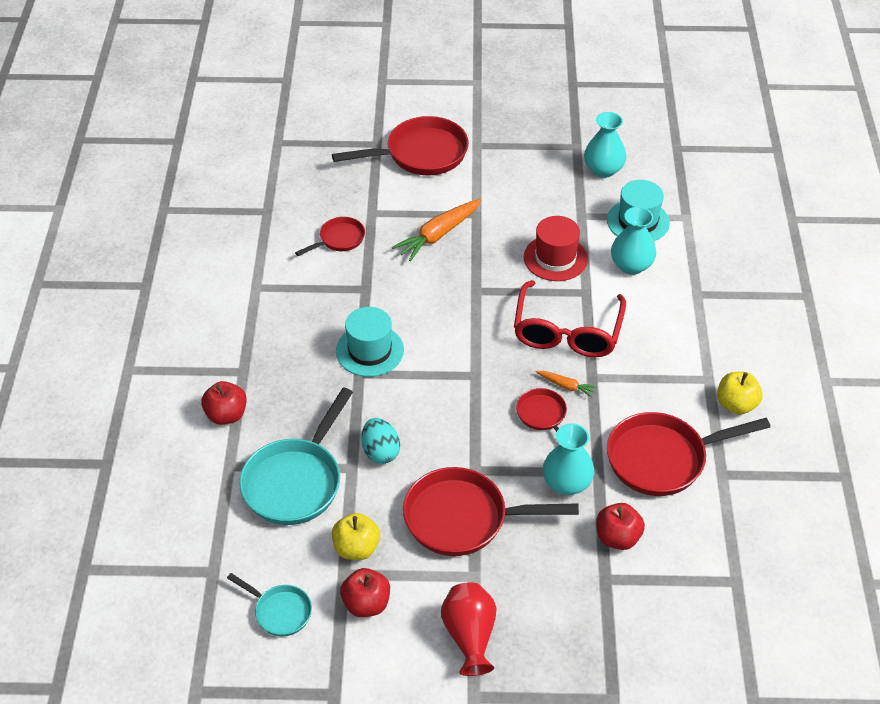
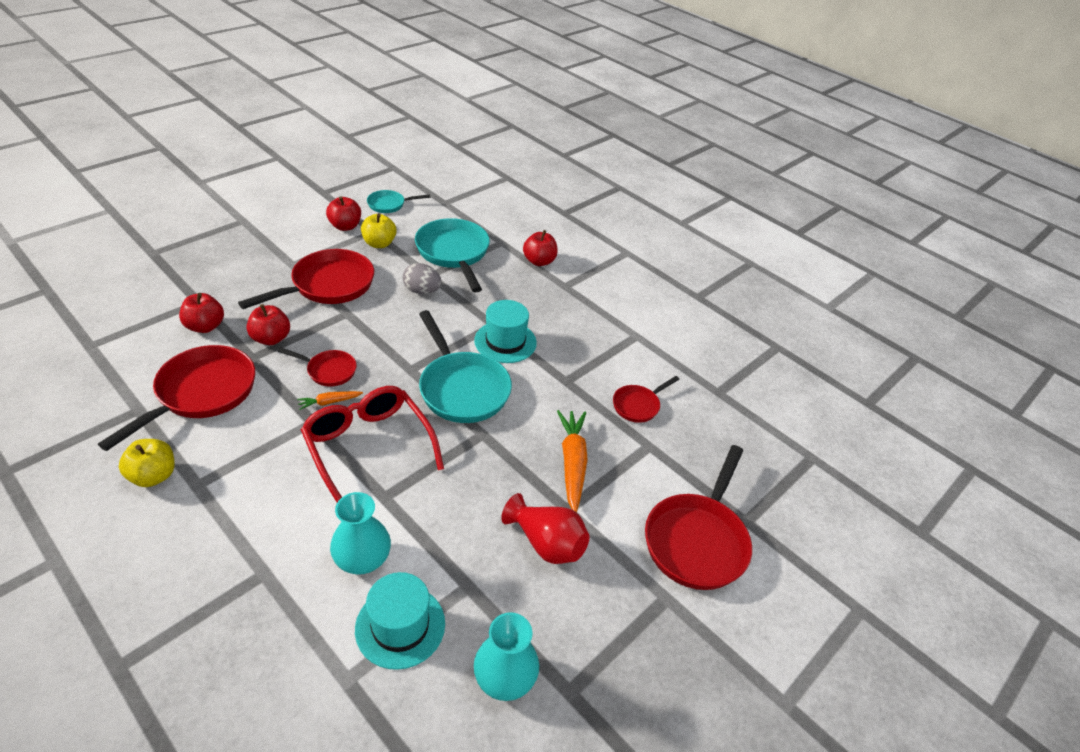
camera: 130 degrees right, 5 degrees down
(339, 239) = (638, 405): red pan -> red pan turned 45 degrees clockwise
(380, 452) = (422, 291): turquoise egg -> grey egg
(452, 333) = (462, 388): none -> turquoise pan
(469, 636) = (269, 240): red vase -> red vase (546, 543)
(555, 258) = (446, 513): red hat -> none
(566, 483) = (271, 338): turquoise vase -> red apple

